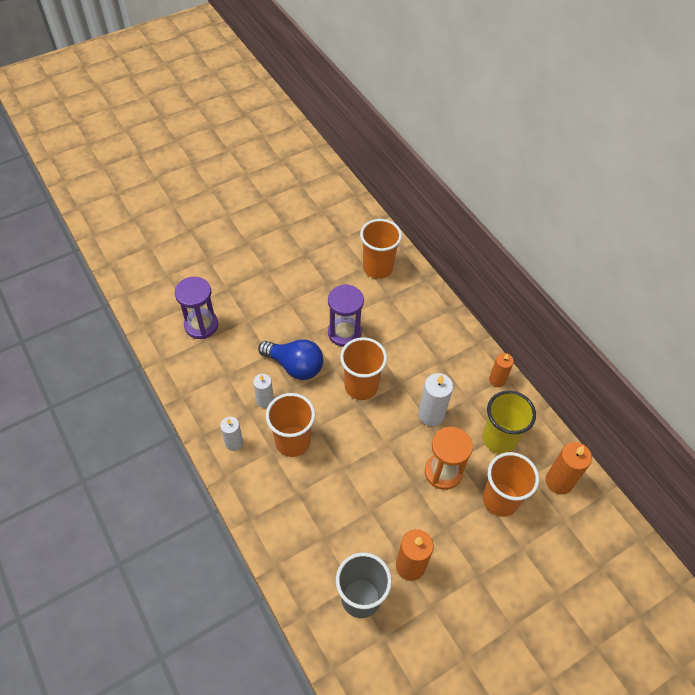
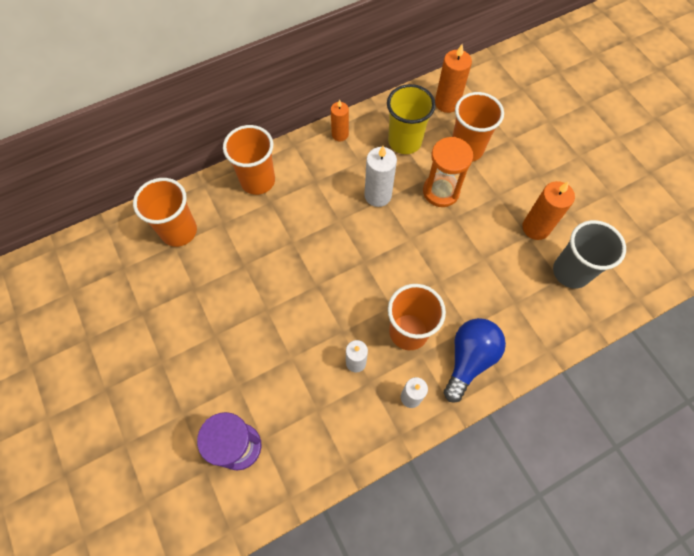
camera: 85 degrees left, 10 degrees up
(295, 366) = (310, 328): blue light bulb -> blue light bulb (469, 359)
(344, 333) = (269, 272): purple hourglass -> none
(361, 386) = (341, 258): orange cup -> orange cup (258, 181)

